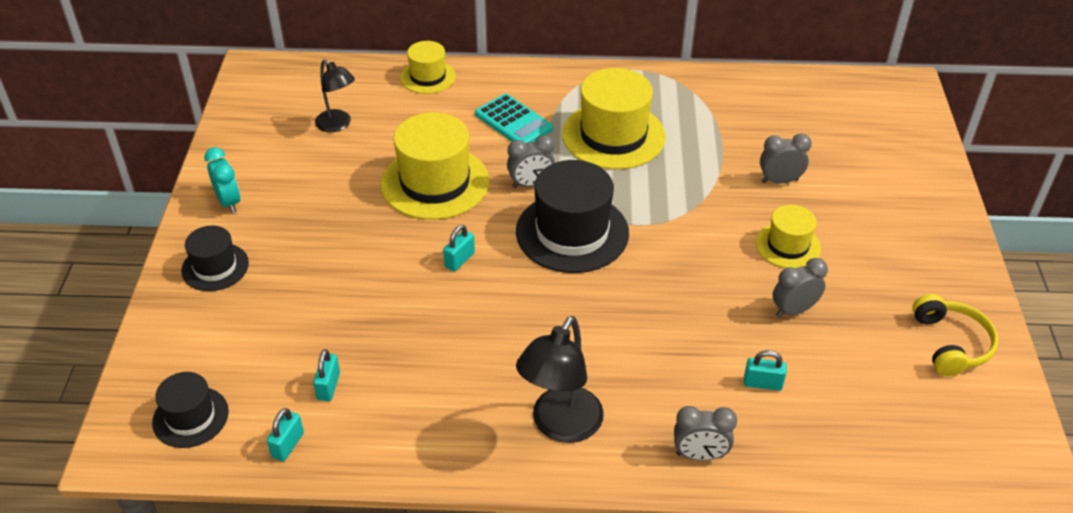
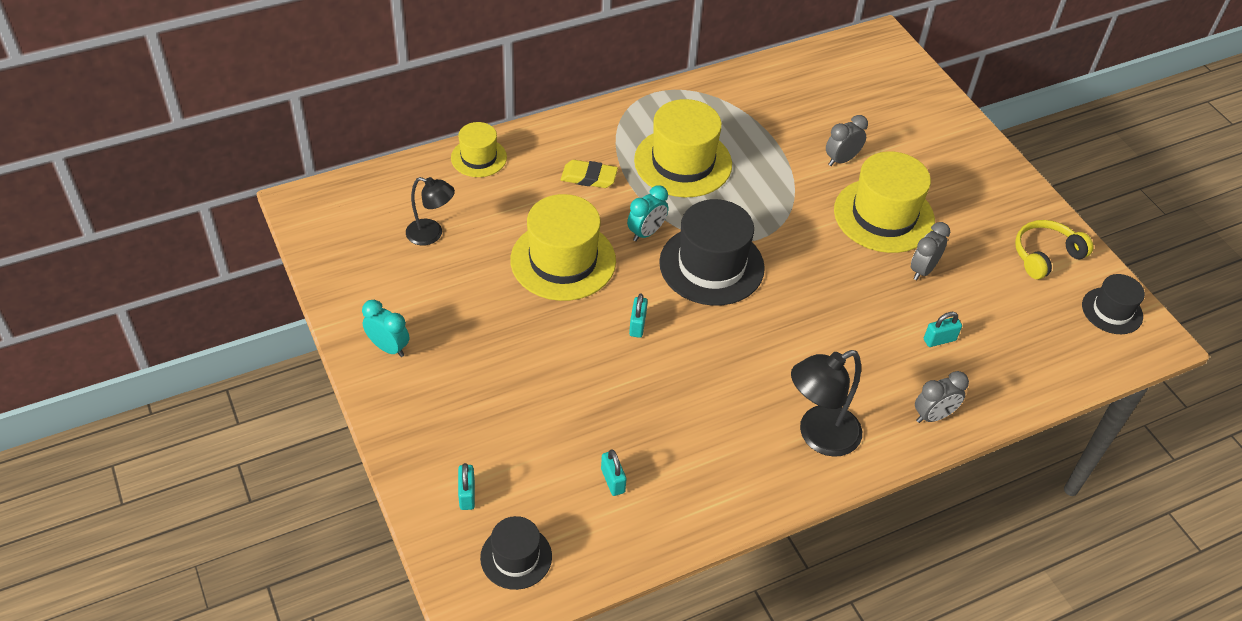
camera: 30 degrees left, 5 degrees up
(215, 267) = (426, 414): black hat -> black hat (1112, 311)
(288, 445) = (618, 544): turquoise padlock -> turquoise padlock (467, 495)
(513, 121) = (589, 177): turquoise calculator -> yellow eraser
(530, 184) = (646, 233): grey clock -> turquoise clock
(560, 426) = (818, 436): black lamp -> black lamp turned 60 degrees clockwise
(788, 245) = (884, 215): yellow hat -> yellow hat, size x1.77
(951, 344) = (1045, 255): yellow headphones -> yellow headphones turned 90 degrees counterclockwise

